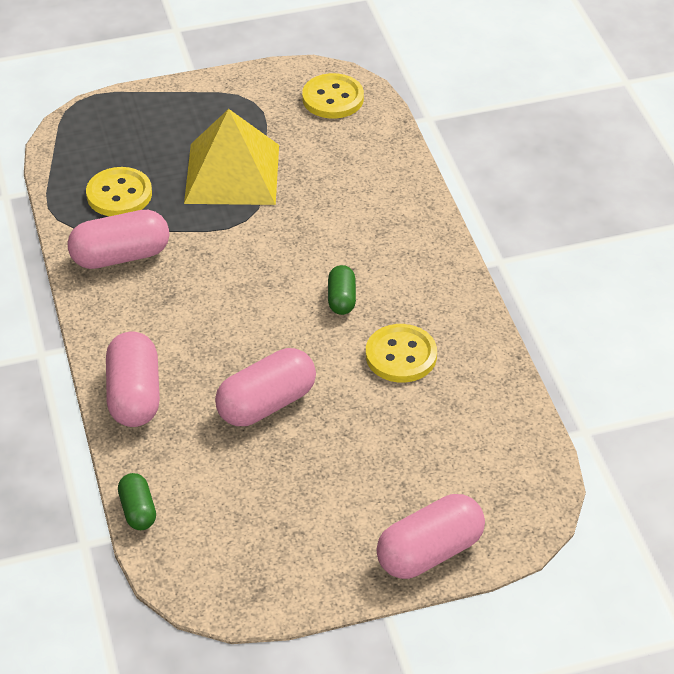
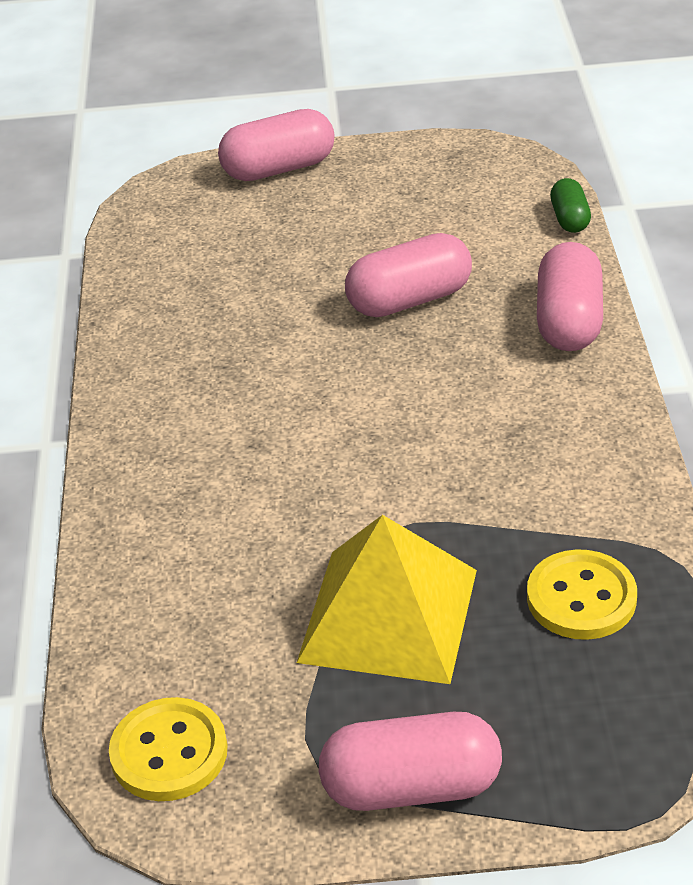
camera: 165 degrees left, 5 degrees down
(120, 256) = (581, 495): pink capsule -> pink capsule (411, 787)
(341, 299) = (280, 406): green capsule -> none
(401, 355) = (231, 335): yellow button -> none

